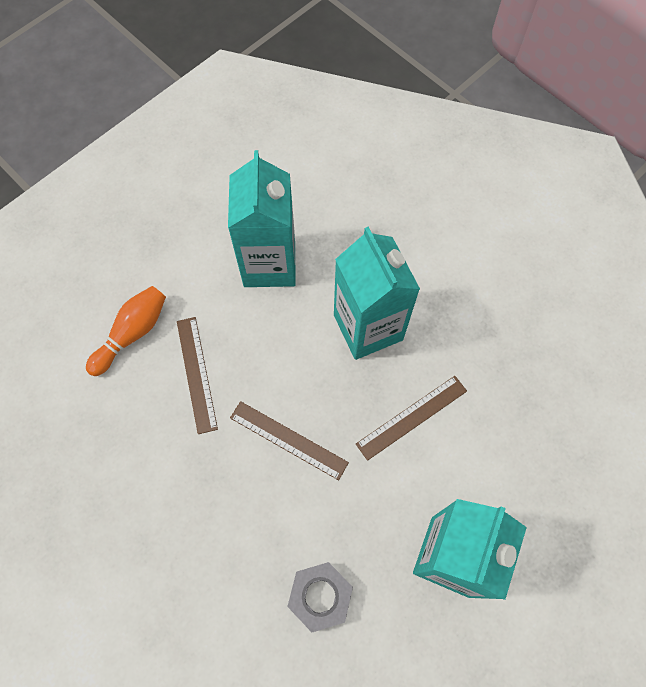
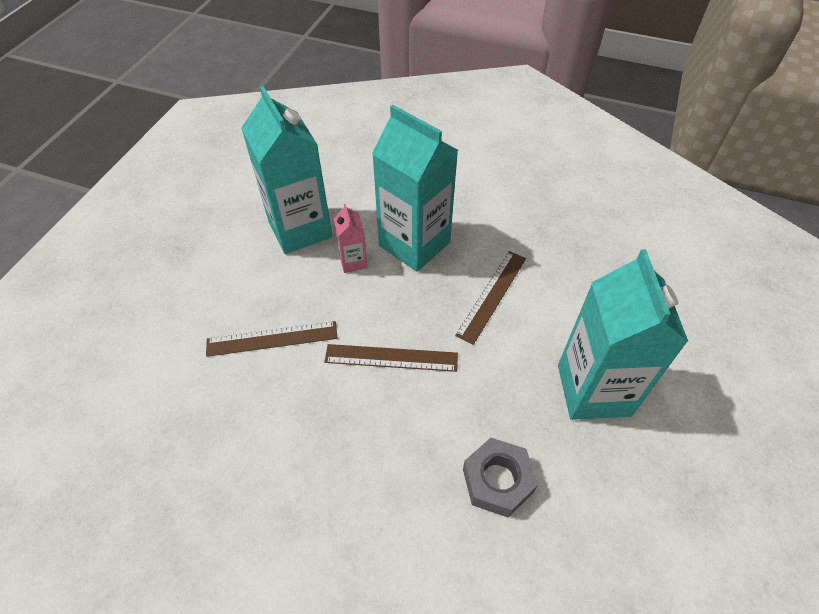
camera: 25 degrees left, 15 degrees down
(132, 333) = (190, 330): orange bowling pin -> none
(196, 374) = (272, 339): brown ruler -> brown ruler turned 60 degrees counterclockwise
(301, 322) = (353, 262): none -> pink carton

